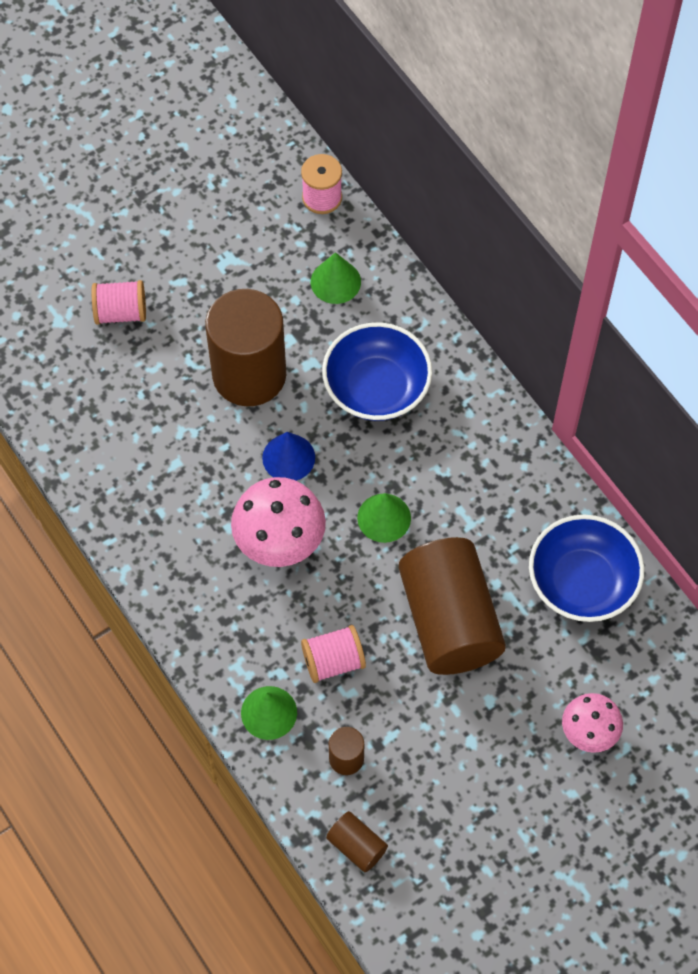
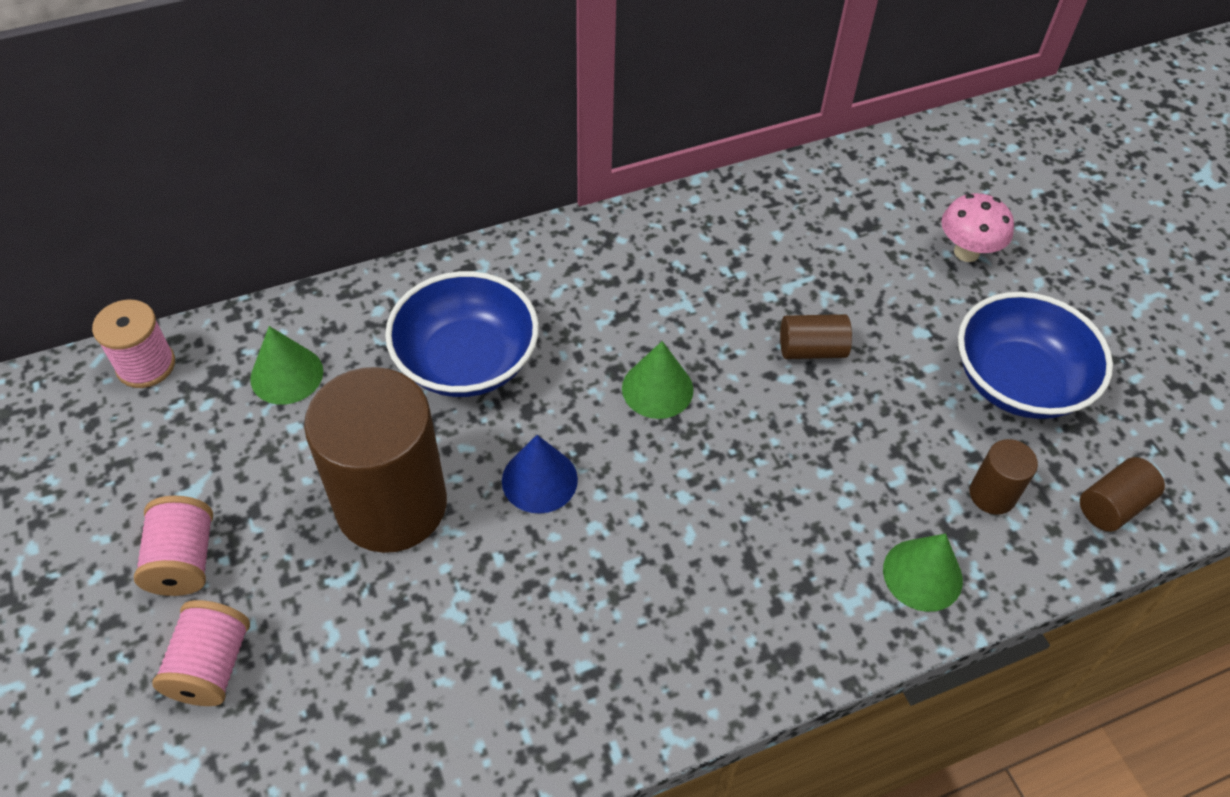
camera: 80 degrees left, 10 degrees down
(280, 543) = (668, 514): pink mushroom -> none
(333, 661) = (854, 484): pink spool -> pink spool (184, 560)
(449, 620) = (811, 349): brown cylinder -> brown cylinder, size x0.43
(582, 582) = (781, 220): blue bowl -> blue bowl (1018, 381)

